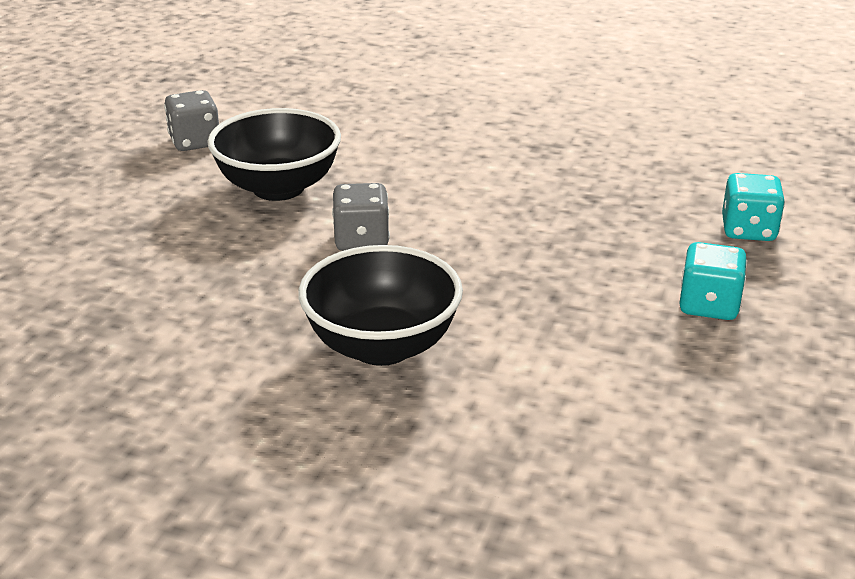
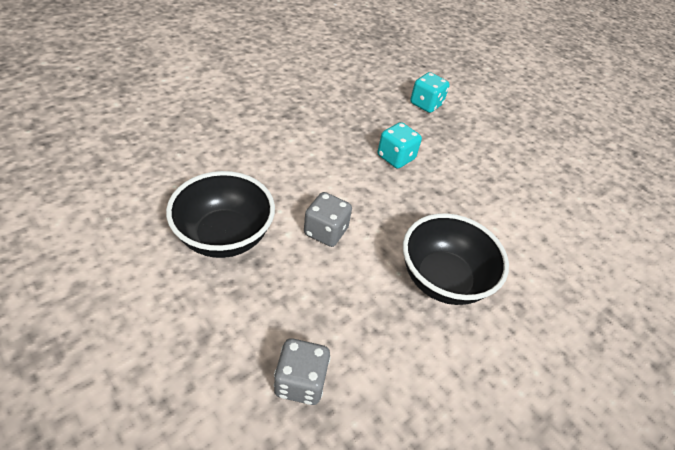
camera: 65 degrees left, 15 degrees up
(195, 142) = (106, 248): grey dice -> grey dice (300, 382)
(708, 306) = (477, 151): turquoise dice -> turquoise dice (396, 157)

